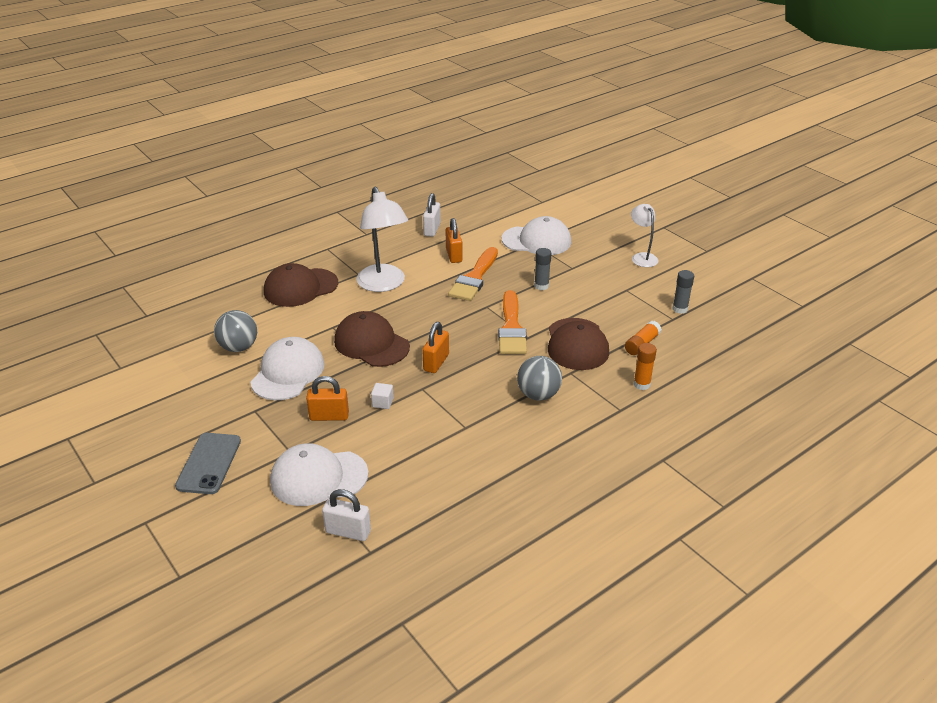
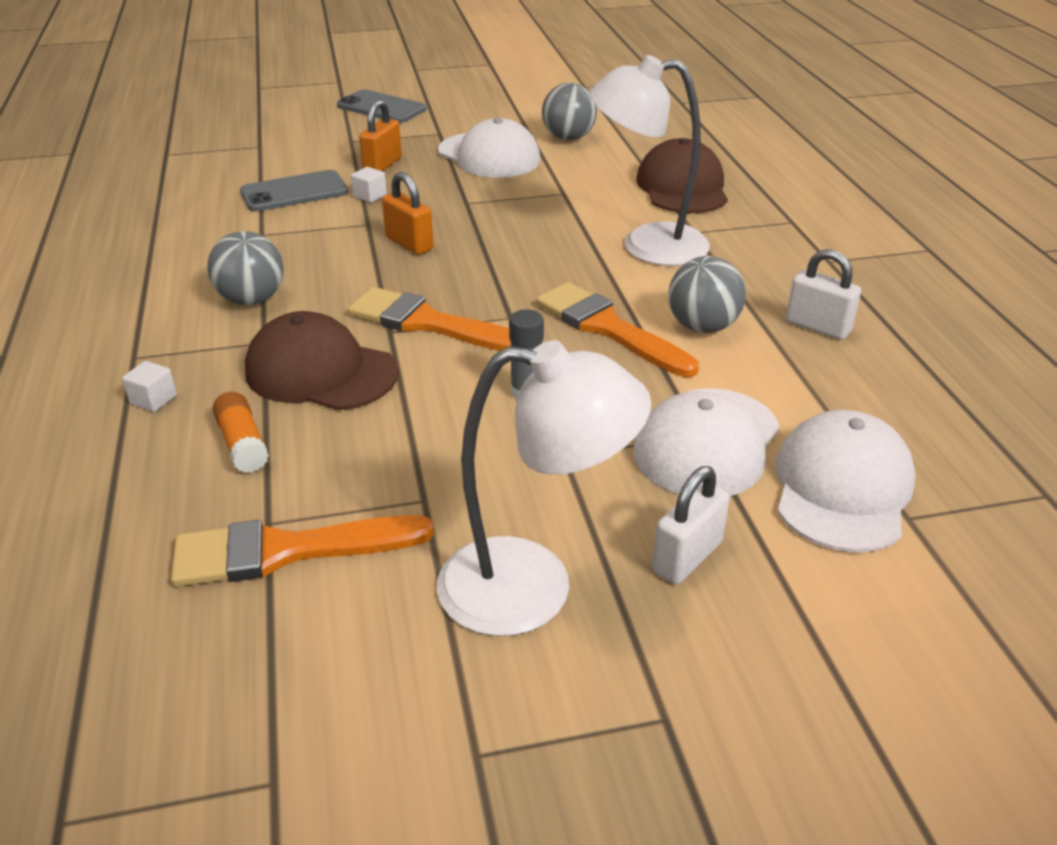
camera: 115 degrees right, 0 degrees up
(318, 477) = (295, 147): white cap -> white cap (842, 488)
(348, 531) = (205, 149): white padlock -> white padlock (687, 557)
(371, 344) = (498, 210): brown cap -> none
(398, 440) = (294, 192): none -> grey phone
(454, 255) = (702, 327): orange padlock -> grey ball
(641, 384) = (153, 399): orange glue stick -> white cube
(642, 257) = (533, 588): white lamp -> white lamp, size x1.77
(680, 309) = (287, 551): grey glue stick -> orange brush

